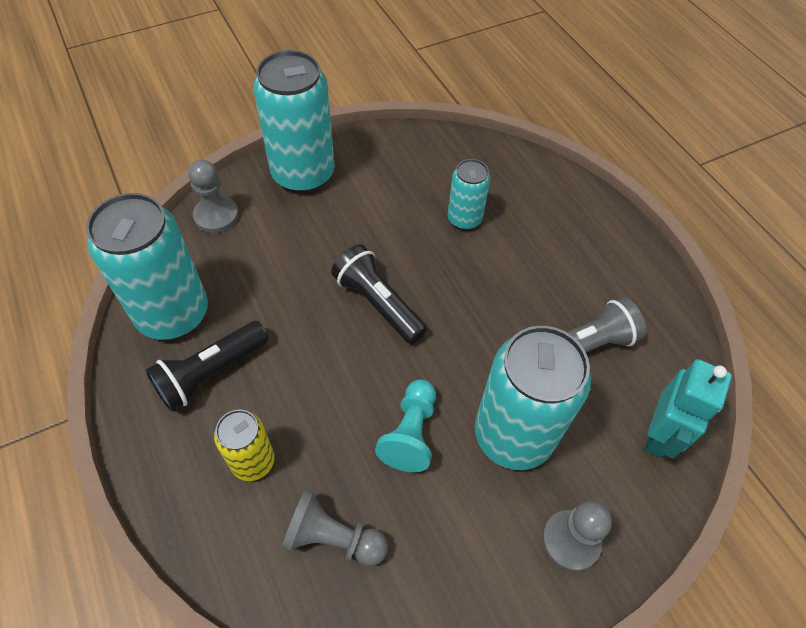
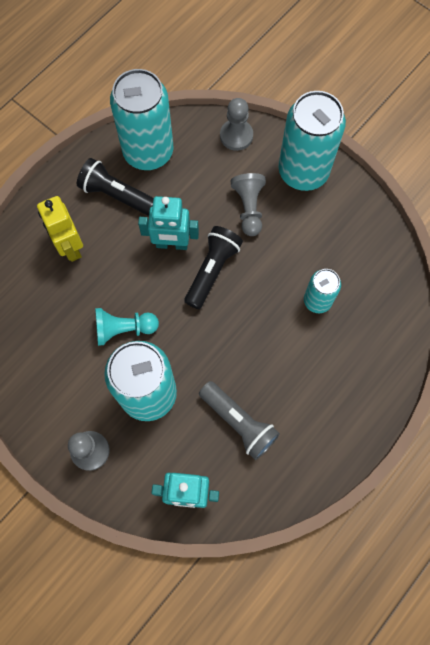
camera: 70 degrees right, 15 degrees up
(253, 461) = (70, 247): yellow can -> yellow robot
(319, 334) = (172, 244): none -> turquoise robot
(333, 538) = (42, 311): grey pawn -> grey pawn (249, 208)

